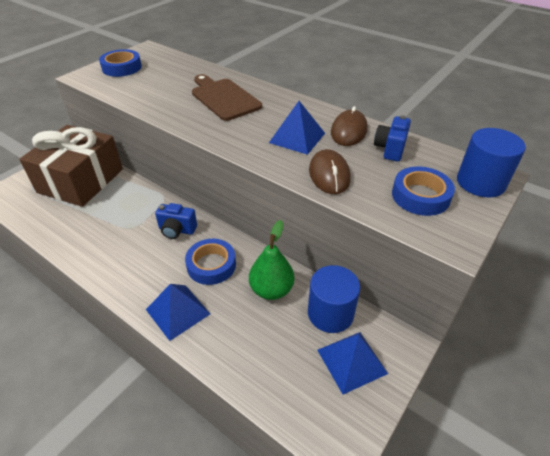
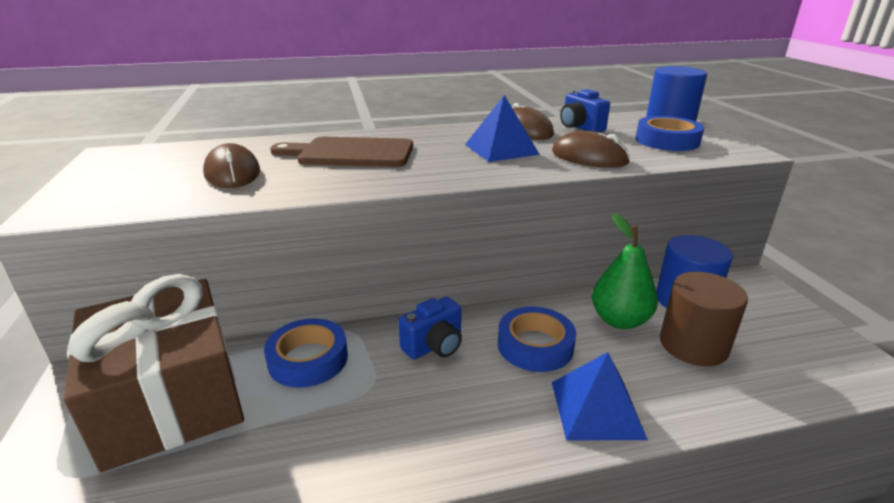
camera: 50 degrees left, 15 degrees down
(122, 67) = (116, 180): blue tape -> blue tape (308, 359)
(160, 85) = (232, 173): none -> brown mouse
(278, 334) = (693, 345): none -> brown cylinder
(352, 361) = (760, 317): blue pyramid -> none

